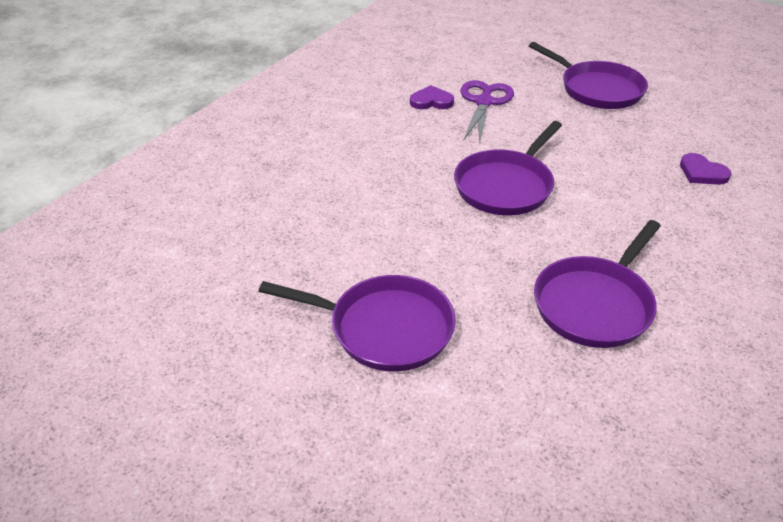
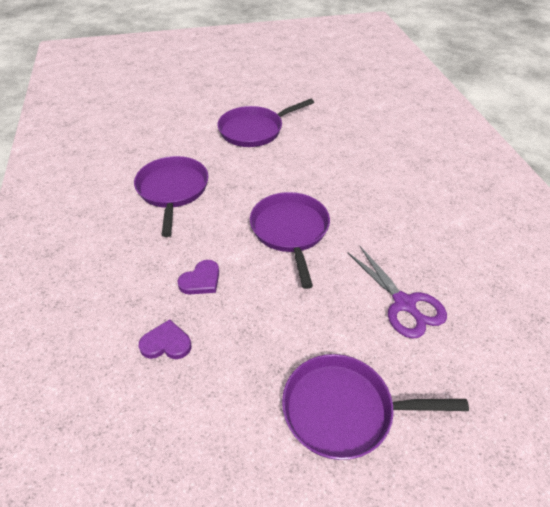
camera: 135 degrees right, 5 degrees up
(431, 101) = (437, 274): purple heart -> purple heart (201, 280)

